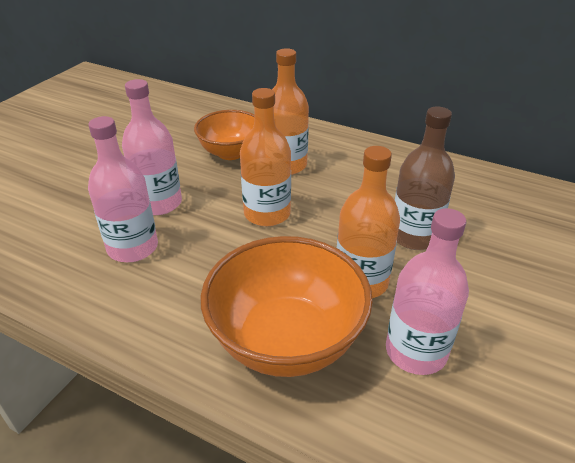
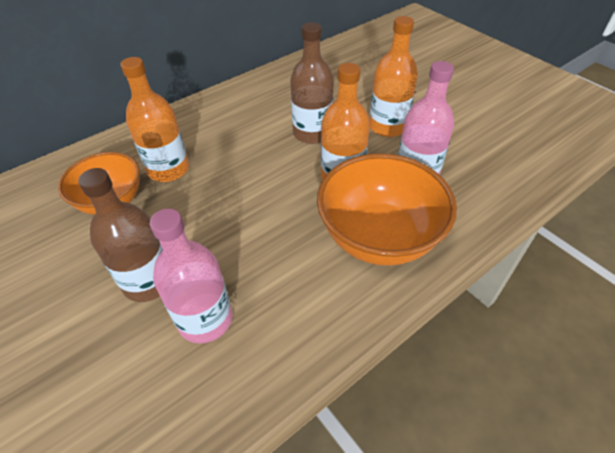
camera: 65 degrees left, 10 degrees up
(159, 203) = (148, 281): pink bottle -> brown bottle
(267, 213) = (228, 204): orange bottle -> orange bottle (387, 127)

